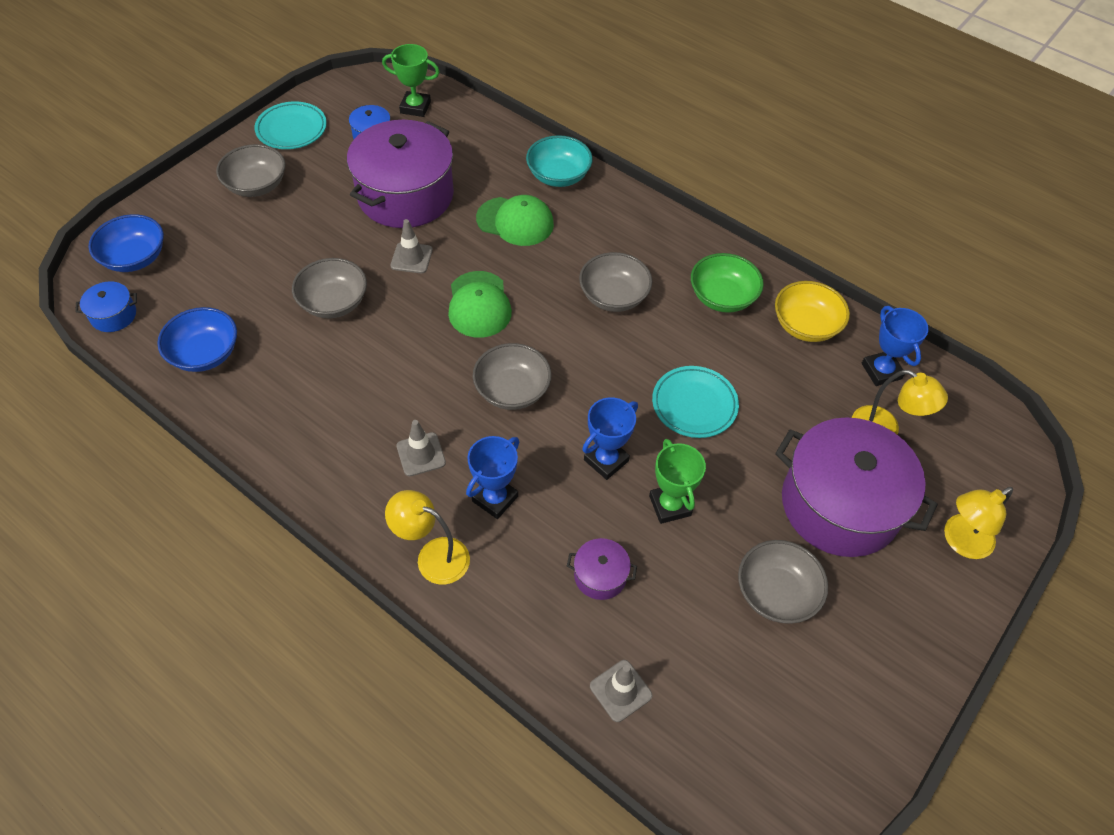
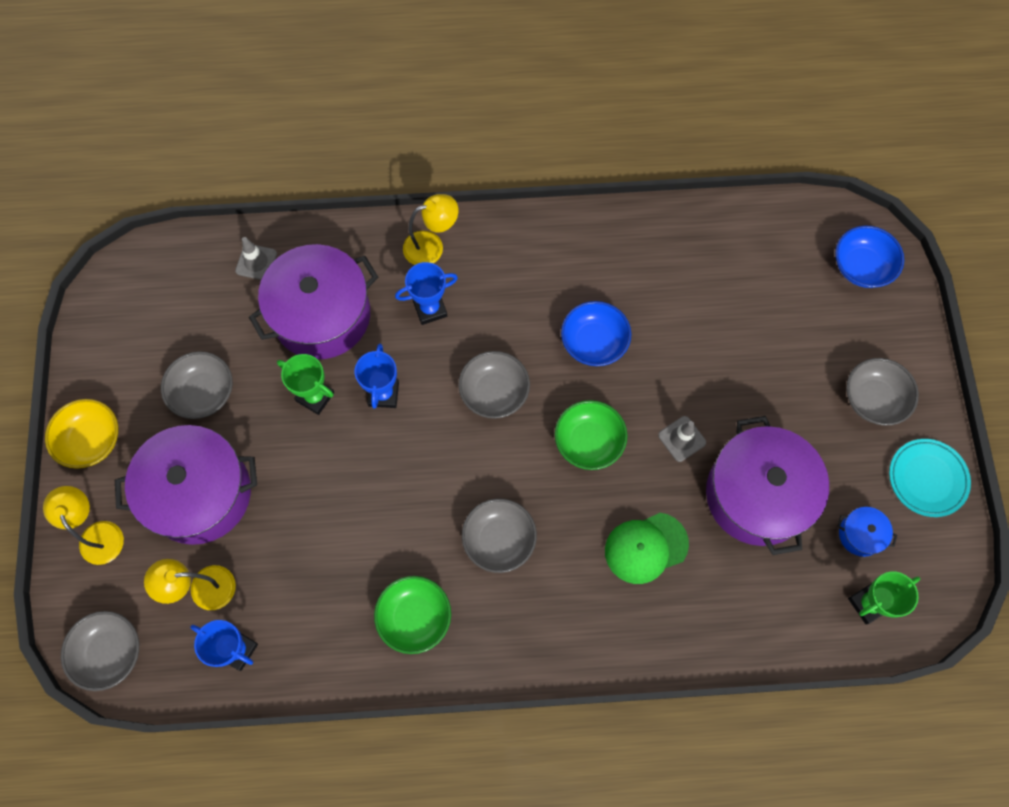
camera: 140 degrees right, 15 degrees up
(113, 315) = (810, 219): blue pot -> none
(205, 354) = (718, 245): blue bowl -> blue bowl (594, 342)
(334, 302) = (688, 353): grey bowl -> grey bowl (110, 652)
(421, 454) = (505, 298): grey traffic cone -> none
(479, 305) = (589, 441): green cap -> green bowl
(495, 499) = (430, 309): blue trophy -> blue trophy turned 75 degrees clockwise
(558, 176) = (664, 635): turquoise bowl -> none
(600, 576) = (322, 315): purple pot -> purple pot, size x2.37
(694, 405) = (358, 491): turquoise plate -> none
(805, 325) = (327, 646): yellow bowl -> yellow bowl (91, 440)
(960, 542) = (98, 534): yellow lamp -> yellow lamp turned 45 degrees counterclockwise

